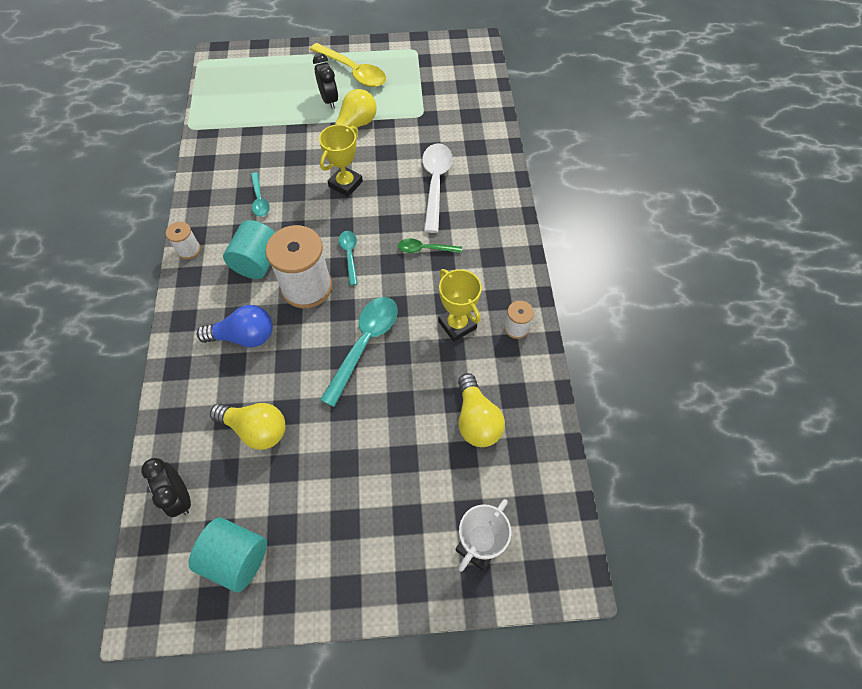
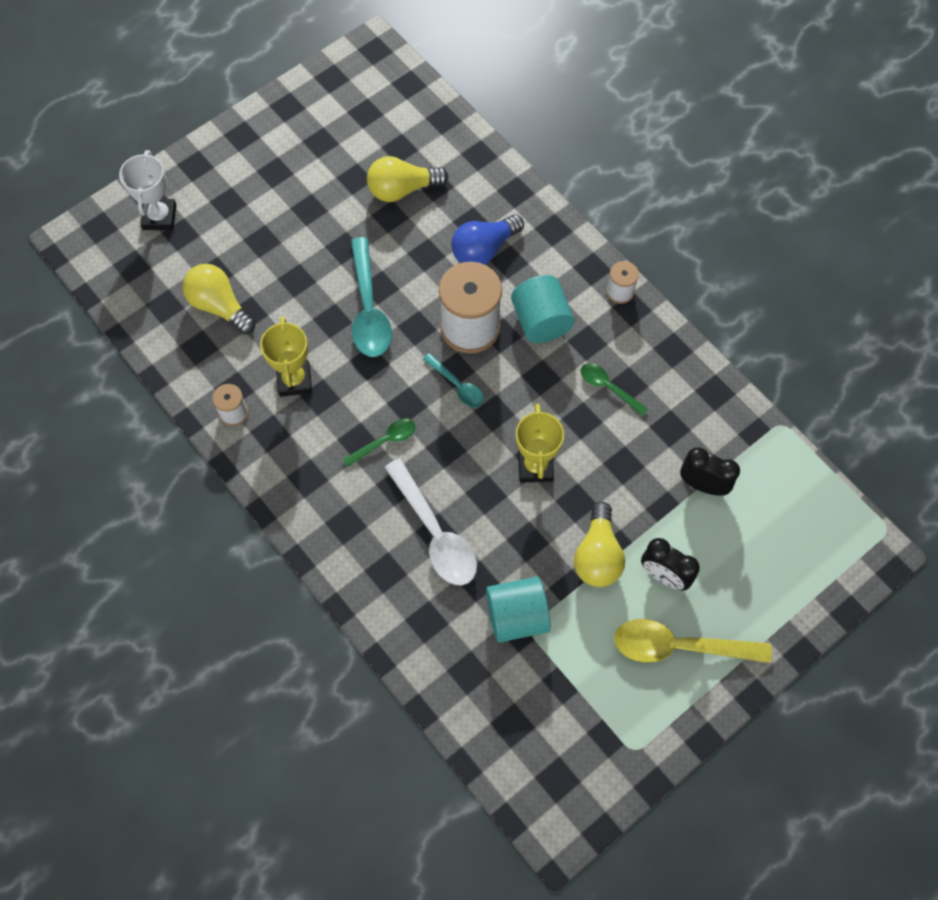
camera: 145 degrees right, 5 degrees up
(180, 496) = (416, 116): black clock -> black clock (703, 485)
(236, 558) = (338, 108): turquoise cylinder -> turquoise cylinder (516, 616)
(259, 199) = (608, 387): turquoise spoon -> green spoon
(457, 325) = (294, 380): yellow trophy -> yellow trophy turned 60 degrees clockwise

